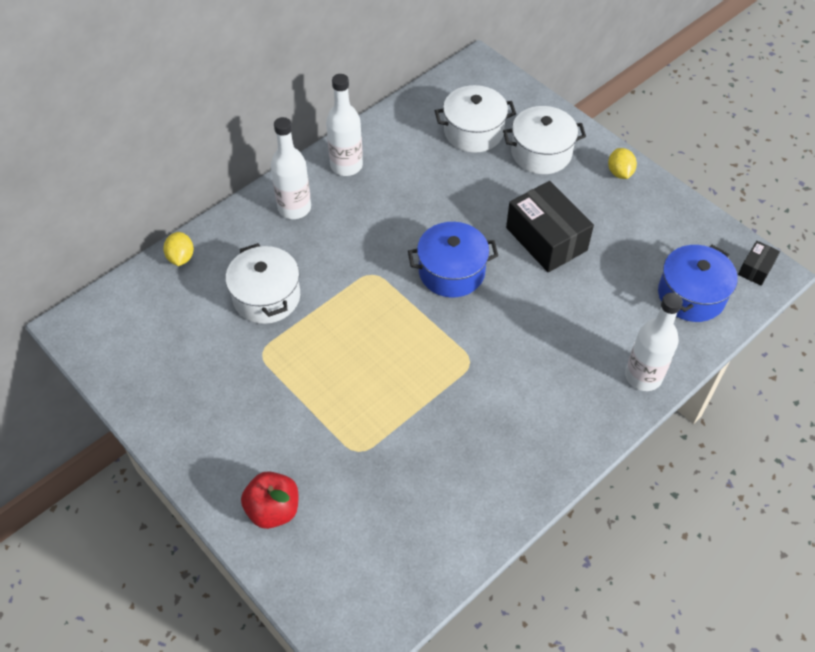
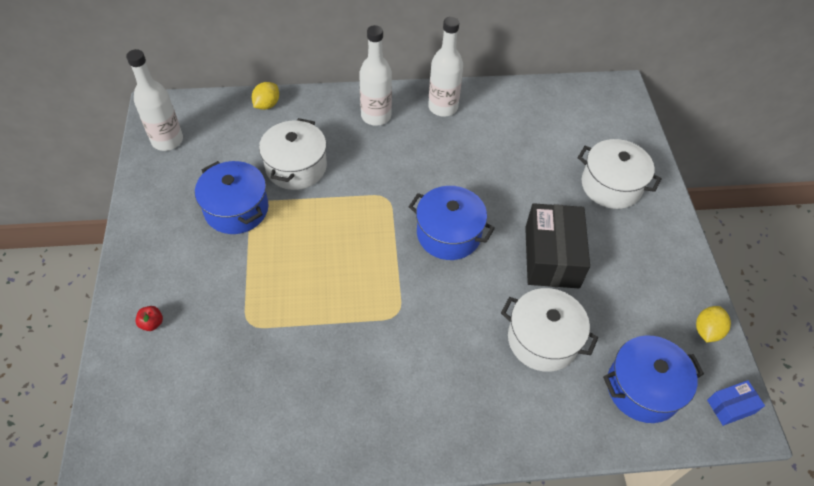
camera: 35 degrees right, 0 degrees up
(249, 367) = (236, 209): none -> blue pot
(273, 509) = (152, 323): red apple -> red apple, size x0.49
(473, 132) = (568, 137): white pot -> white pot (542, 339)
(619, 173) = (669, 242): yellow lemon -> yellow lemon (707, 331)
(643, 376) = (532, 428): white bottle -> white bottle (167, 140)
(756, 269) = (730, 407): black box -> blue box

